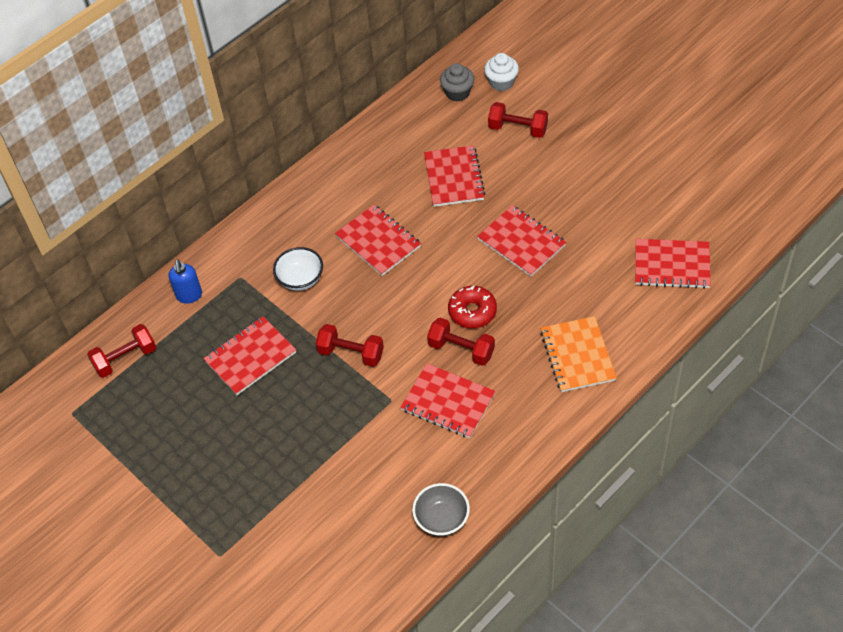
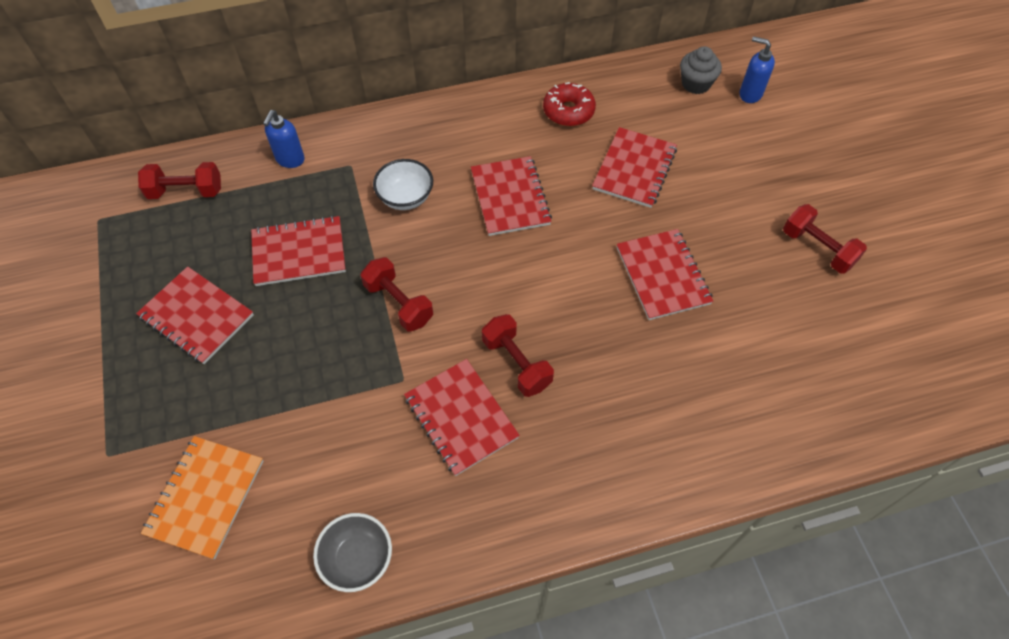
camera: 25 degrees right, 5 degrees up
(472, 312) = (557, 326): red donut -> red donut (568, 111)
(501, 82) = (750, 94): white cupcake -> blue soap dispenser
(518, 129) = (737, 150): red dumbbell -> red dumbbell (817, 248)
(577, 355) = (643, 445): orange notebook -> orange notebook (205, 497)
(672, 265) = (826, 394): red notebook -> red notebook (196, 316)

